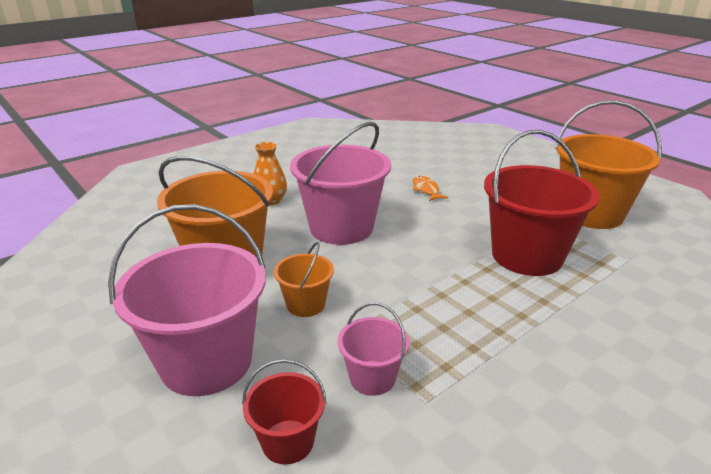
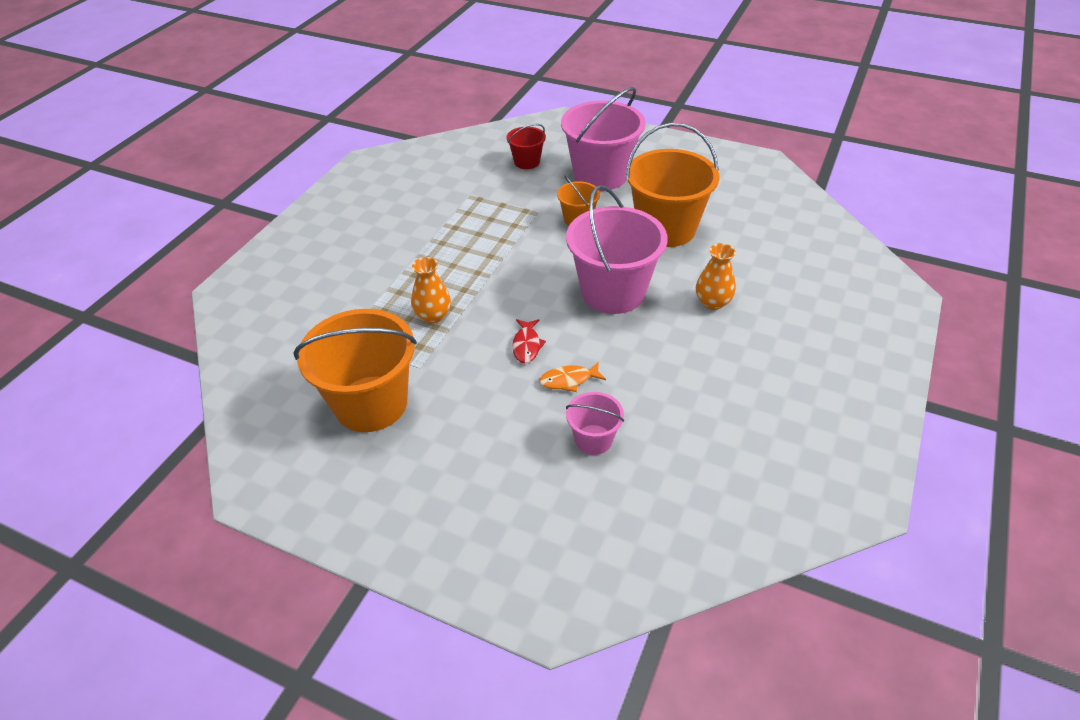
camera: 155 degrees right, 15 degrees up
(372, 378) = (505, 195): pink bucket -> pink bucket (593, 439)
(426, 190) = (568, 380): orange fish -> orange fish turned 120 degrees clockwise
(446, 214) = (527, 345): none -> red fish
(527, 256) = (433, 315): red bucket -> orange vase

